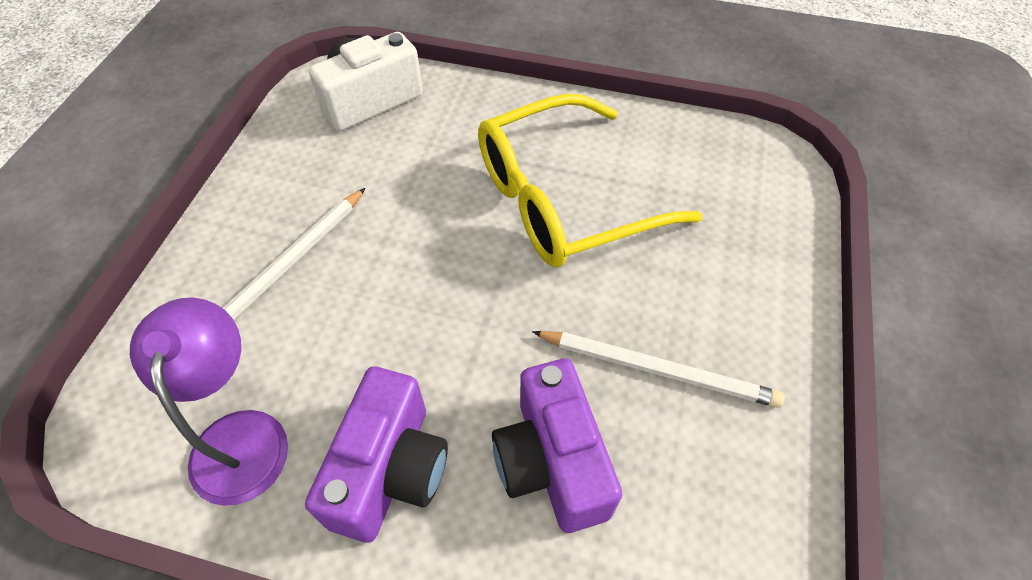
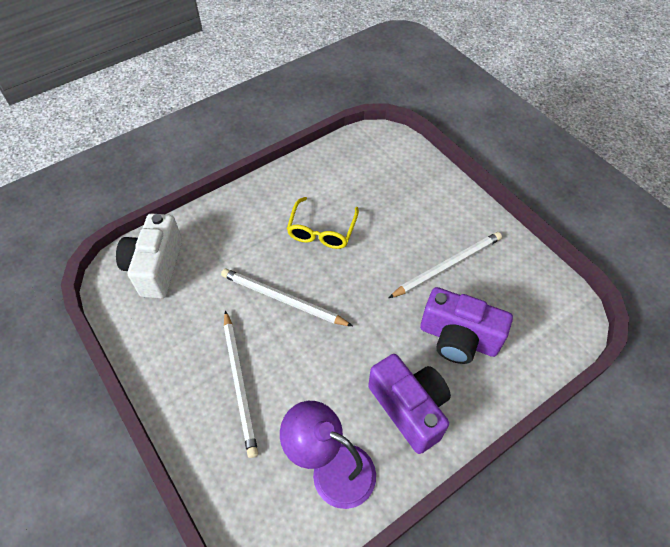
camera: 50 degrees left, 0 degrees up
(431, 229) = (282, 299): none -> white pencil
(564, 199) = (322, 230): yellow glasses -> yellow glasses, size x0.54

